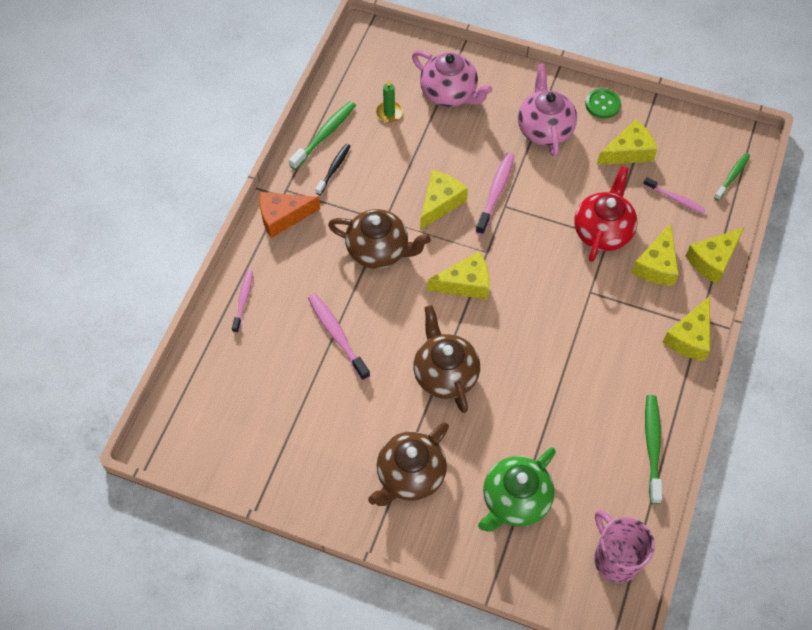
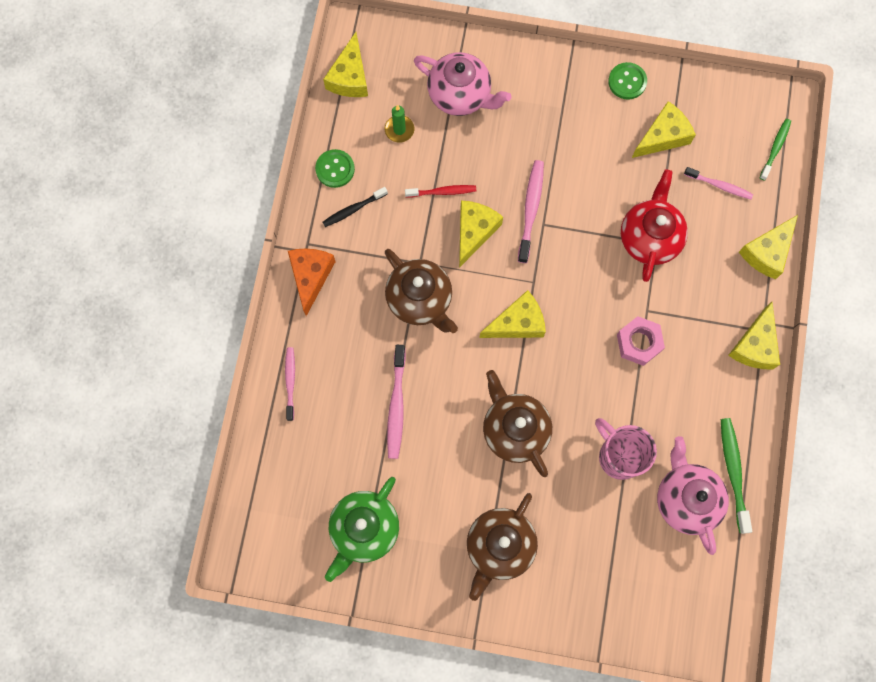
camera: 10 degrees left, 15 degrees up
(283, 217) = (311, 276): orange cheese -> orange cheese turned 120 degrees clockwise
(324, 135) = (335, 169): green toothbrush -> green button
(334, 169) = (353, 209): black toothbrush -> black toothbrush turned 135 degrees counterclockwise
(337, 335) = (396, 405): pink toothbrush -> pink toothbrush turned 135 degrees counterclockwise
(379, 250) = (420, 299): brown teapot -> brown teapot turned 45 degrees clockwise
(417, 167) = (442, 192): none -> red toothbrush
(515, 500) = (607, 554): green teapot -> green teapot (364, 529)
(544, 129) = (569, 123): pink teapot -> pink teapot (686, 499)
(577, 318) = (638, 343): none -> pink nut
(615, 558) = (713, 596): pink mug -> pink mug (619, 456)
(656, 265) = (710, 267): yellow cheese -> yellow cheese (350, 77)

